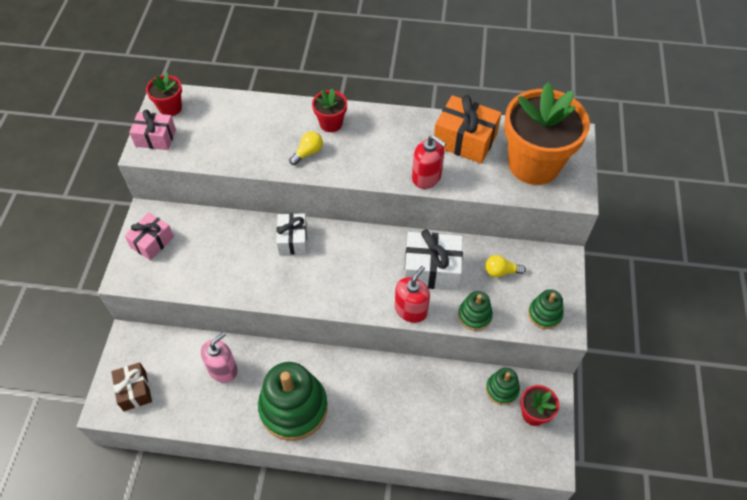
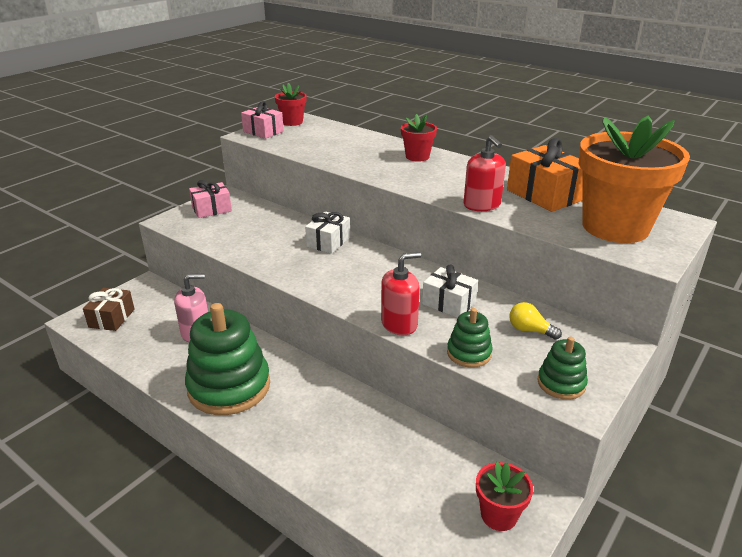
camera: 30 degrees right, 25 degrees down
(308, 153) = (379, 166): yellow light bulb -> none
(431, 269) = (449, 303): white gift -> white gift, size x0.65
(502, 389) = (472, 471): green stacking toy -> none

